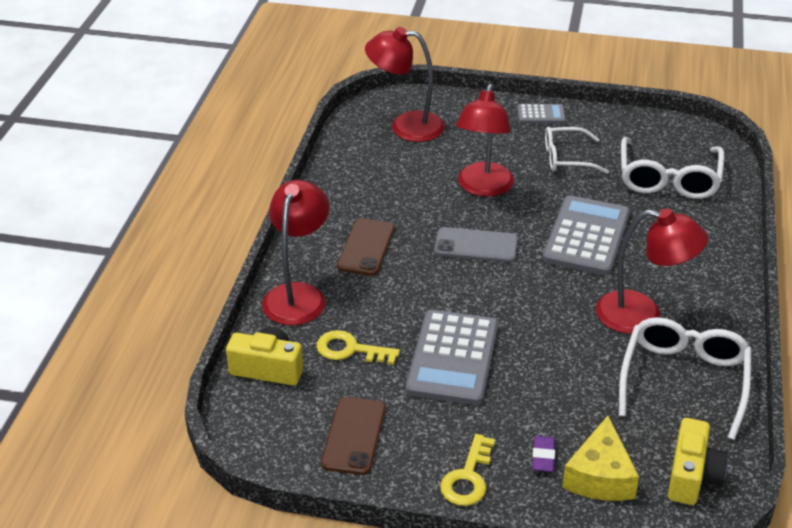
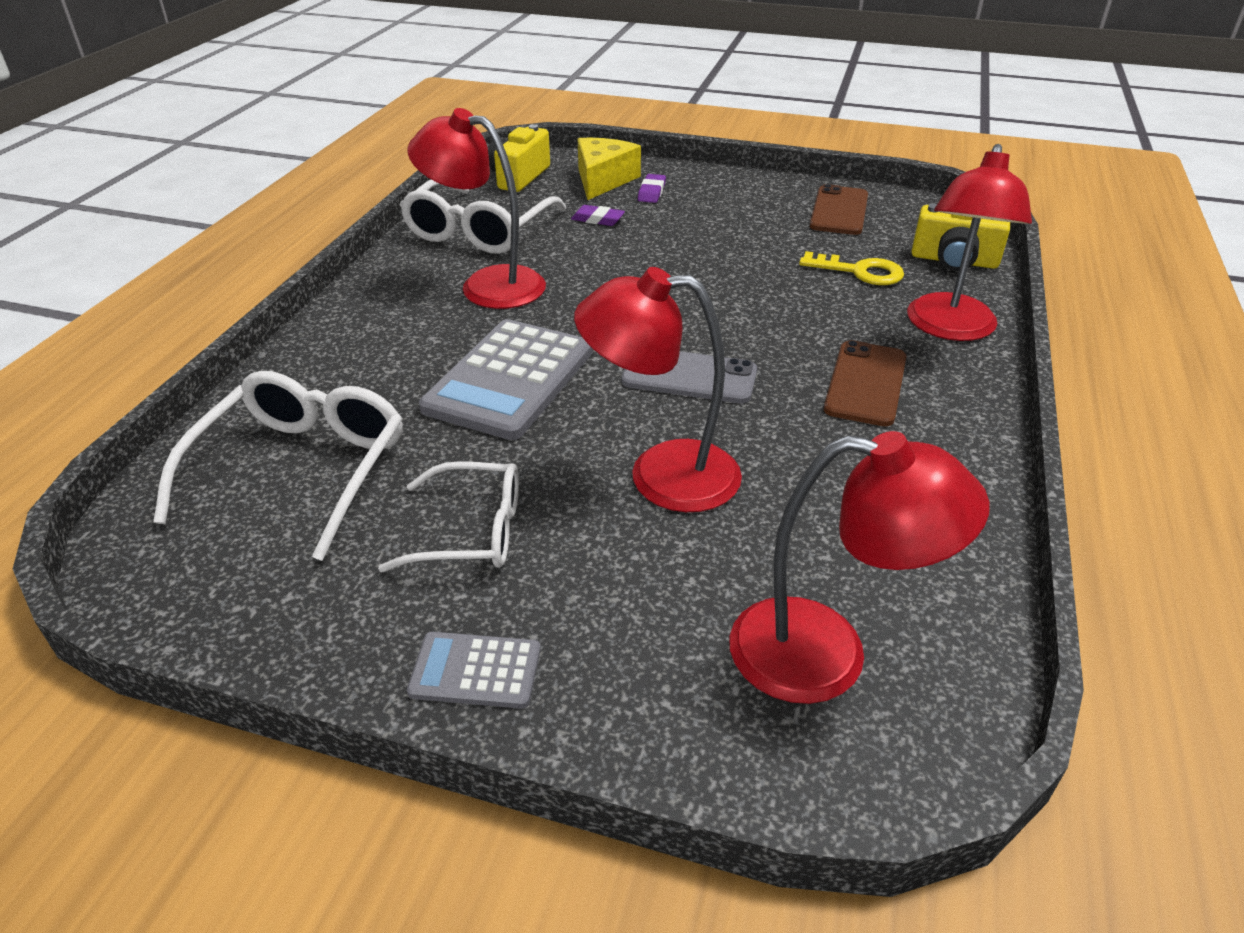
camera: 175 degrees left, 0 degrees up
(453, 358) = (734, 259): grey calculator -> none
(468, 477) = (725, 184): yellow key -> none
(483, 188) = (661, 475): red lamp -> red lamp turned 105 degrees counterclockwise
(584, 405) = (598, 219): none -> purple eraser

